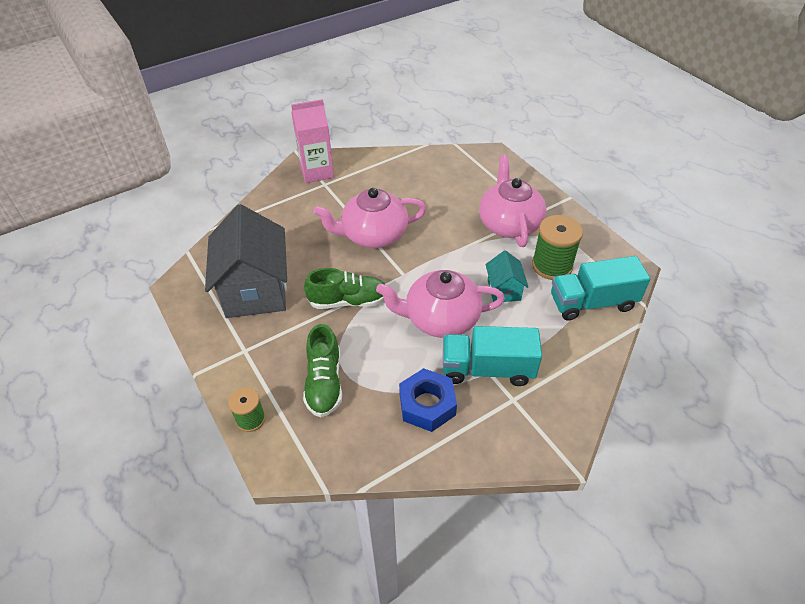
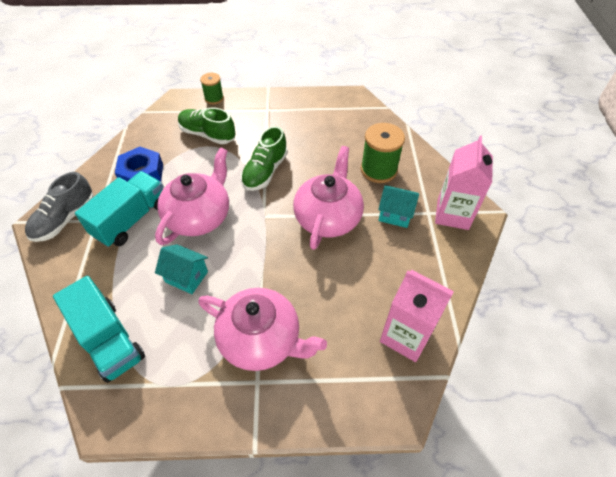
camera: 120 degrees right, 5 degrees up
(255, 290) = (318, 128): grey house -> none
(340, 200) = (395, 214): none -> turquoise house
(443, 164) = (406, 336): none -> pink carton
(536, 429) = (65, 219): none -> grey shoe
(552, 265) = (177, 338): green spool -> green spool (378, 170)
(592, 302) = (109, 340): turquoise truck -> turquoise truck turned 120 degrees clockwise

